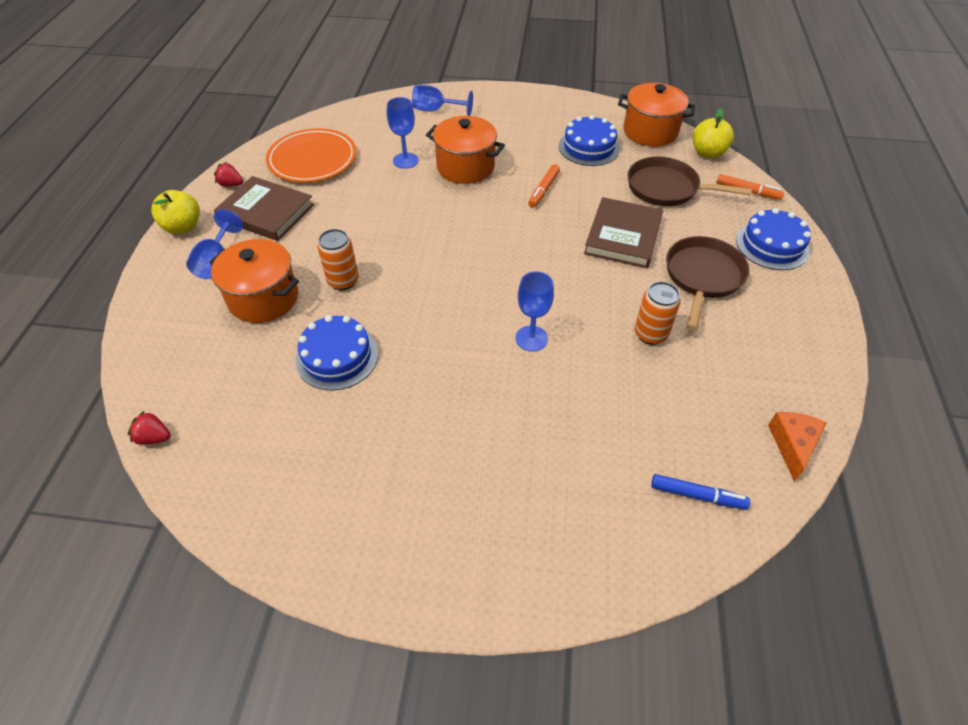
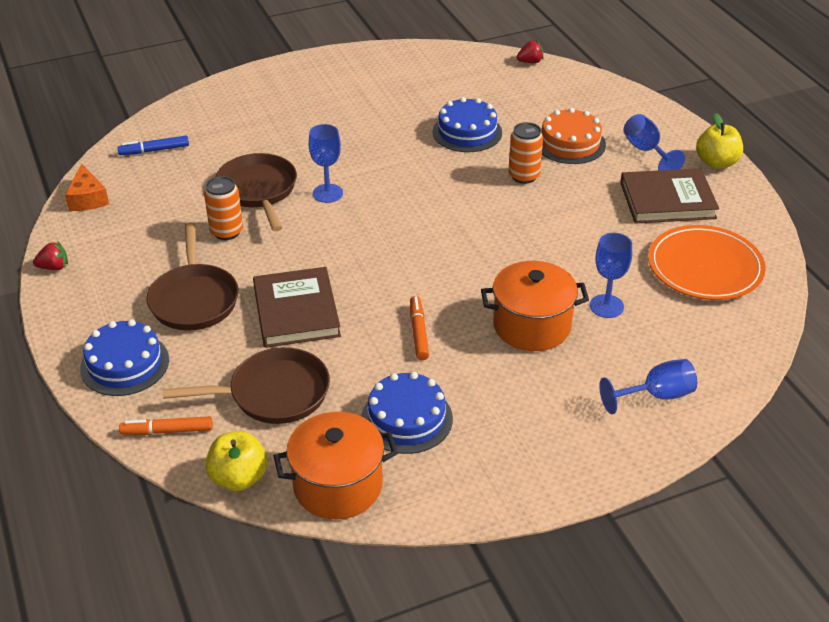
camera: 150 degrees right, 10 degrees down
(231, 185) = (739, 211): red strawberry -> red strawberry (54, 267)
(263, 298) = (570, 143): orange pot -> orange cake
(598, 372) = (258, 191): none -> brown pan

